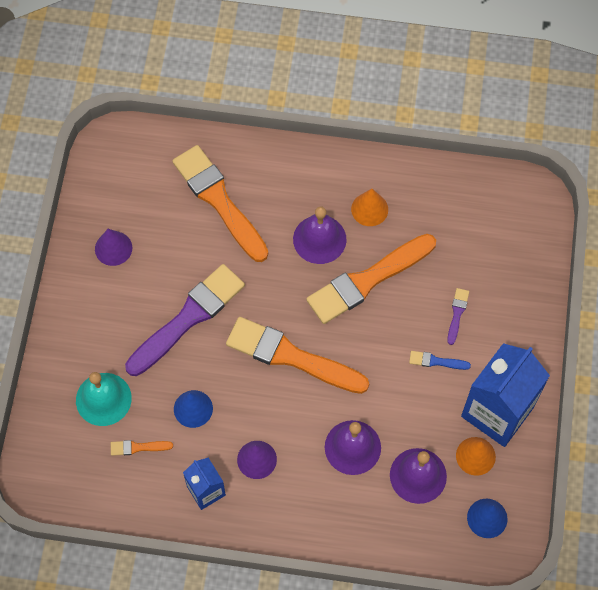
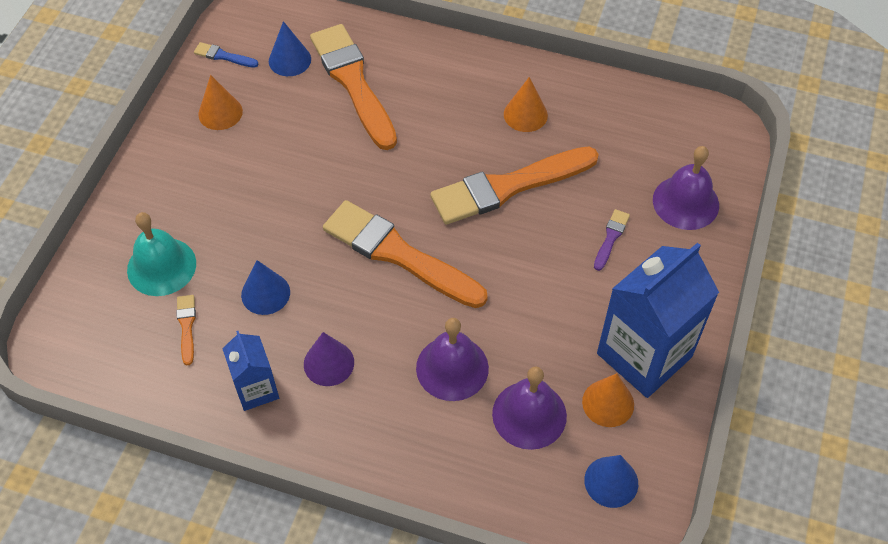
camera: 10 degrees right, 10 degrees down
(113, 248) = (220, 112): purple cone -> orange cone
(138, 447) = (187, 326): orange brush -> orange brush turned 75 degrees clockwise
(159, 186) = (289, 60): none -> blue cone
(188, 318) = (286, 195): purple brush -> none
(319, 239) = (460, 136): purple bell -> purple bell (685, 202)
(436, 361) = (576, 286): blue brush -> blue brush (223, 56)

